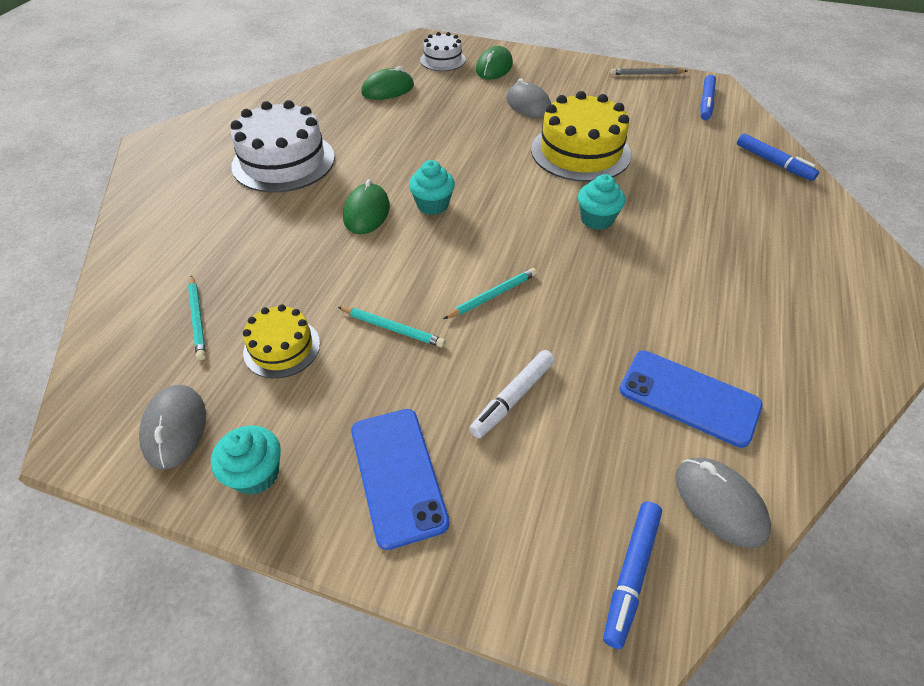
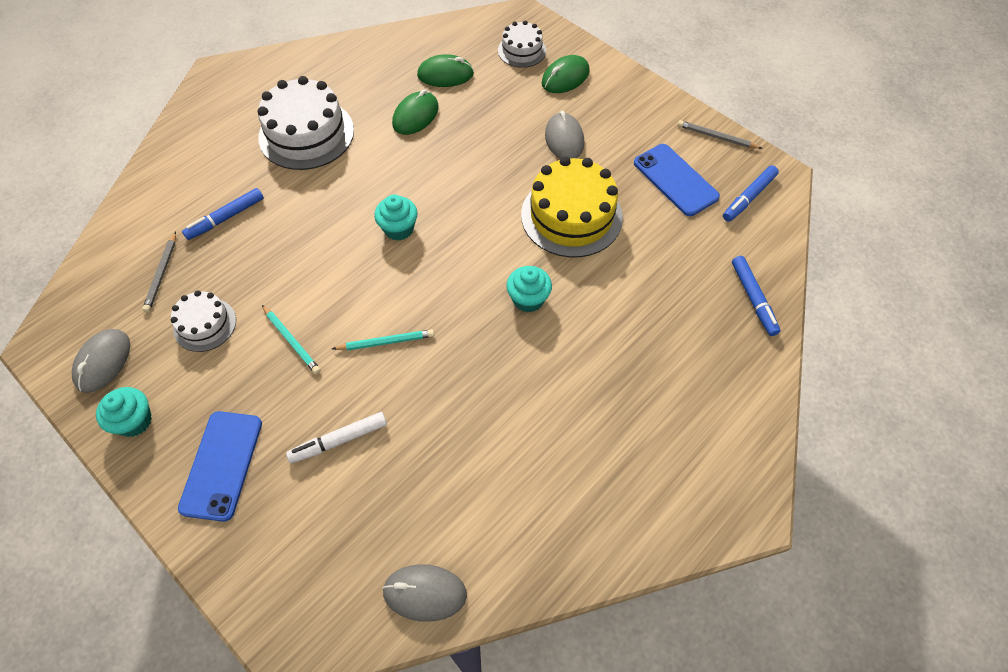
camera: 25 degrees right, 10 degrees up
(198, 319) = (162, 274): turquoise pencil -> grey pencil
(282, 348) = (205, 324): yellow cake -> white cake
(366, 212) = (340, 216): green mouse -> green mouse (415, 116)
(631, 574) = (324, 610): blue marker -> blue marker (226, 218)
(689, 397) = (471, 501): blue phone -> blue phone (675, 180)
(719, 503) = (424, 593): grey mouse -> grey mouse turned 75 degrees counterclockwise

